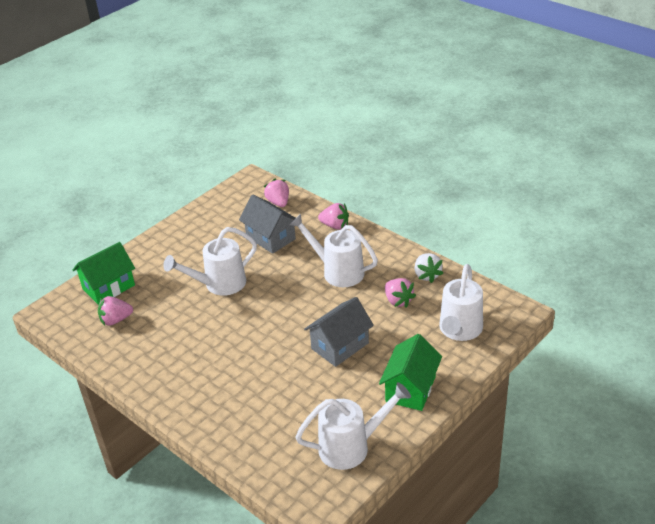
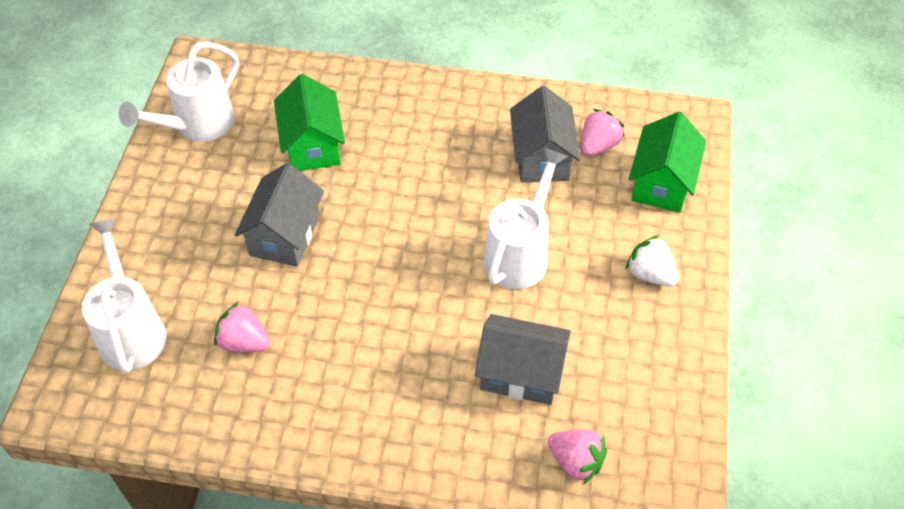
camera: 145 degrees right, 15 degrees up
(154, 327) = (541, 157): none -> grey house
(335, 226) = (437, 452): pink strawberry -> none
(337, 271) = (367, 355): white watering can -> none
(410, 389) = (162, 217): green house -> green house (312, 145)
(427, 275) = (223, 412): white strawberry -> white strawberry (650, 274)

